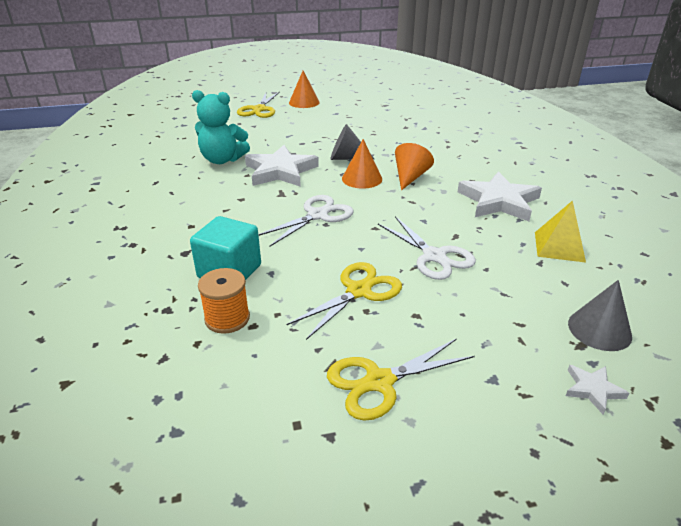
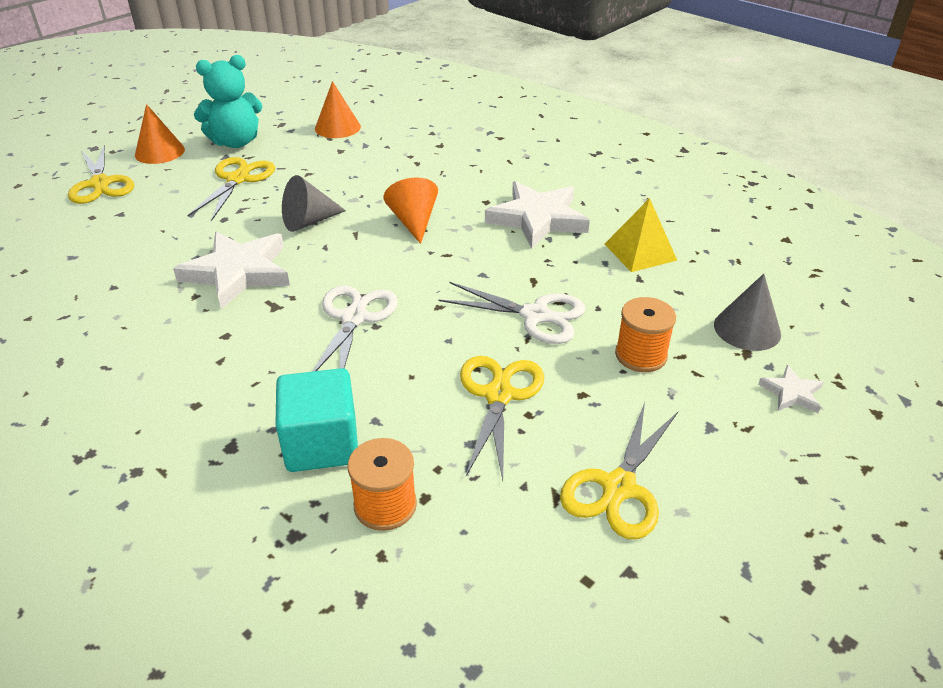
camera: 35 degrees left, 5 degrees up
(222, 160) = (131, 285): turquoise teddy bear -> turquoise teddy bear (236, 142)
(330, 126) = (238, 179): none -> yellow scissors
(362, 178) = (358, 245): orange cone -> orange cone (337, 127)
(487, 310) = (641, 355): none -> orange spool

